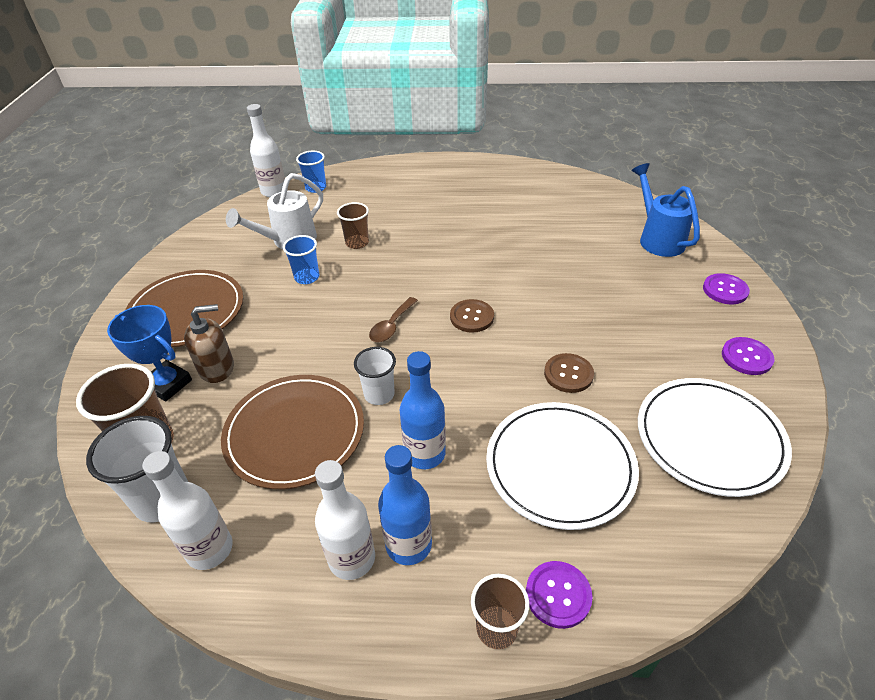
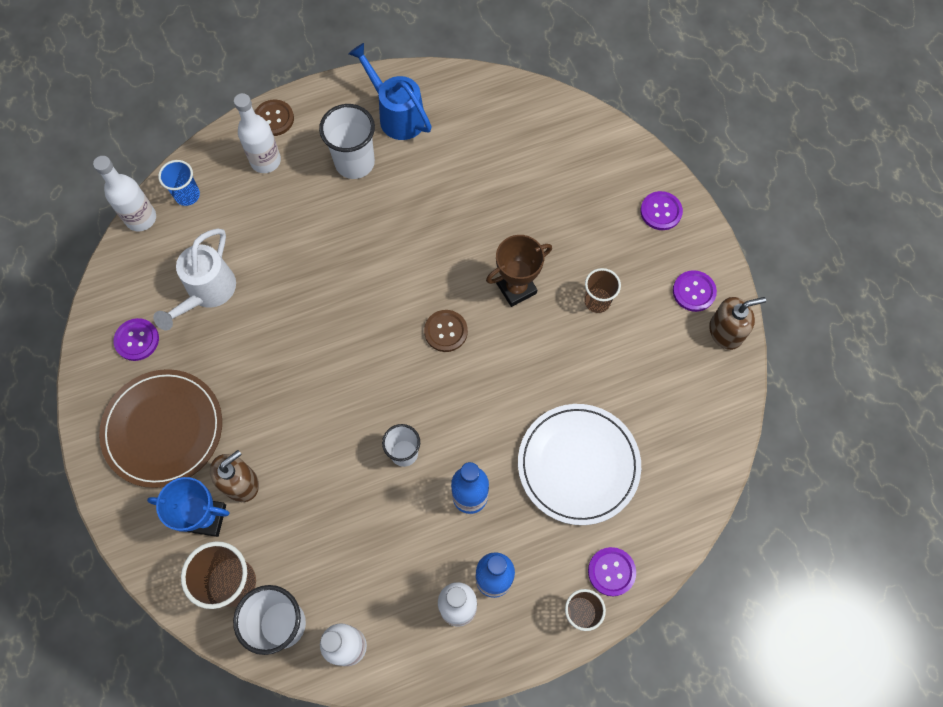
camera: 25 degrees left, 25 degrees up
(214, 253) = (137, 340): none -> purple button
(295, 433) = (353, 520): brown plate -> none
(307, 277) = (259, 338): blue cup -> none
(357, 243) = (284, 269): brown cup -> brown cup (597, 301)
(386, 184) = (265, 161): none -> white bottle
(391, 326) = (376, 371): brown spoon -> none
(454, 199) = (355, 163): none -> white cup
(555, 306) = (516, 288): none -> brown trophy
(568, 374) = (554, 367): brown button -> brown button (274, 119)
(658, 239) = (584, 157): blue watering can -> blue watering can (397, 115)
(709, 438) = (682, 392): white plate -> none
(778, 400) = (725, 331): none -> brown soap dispenser

